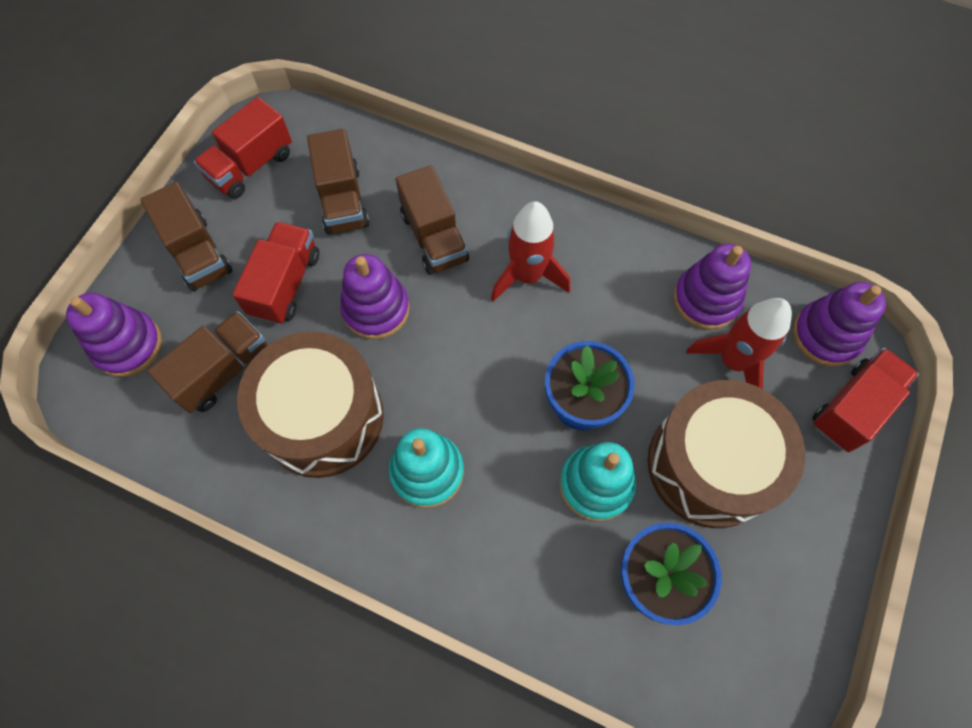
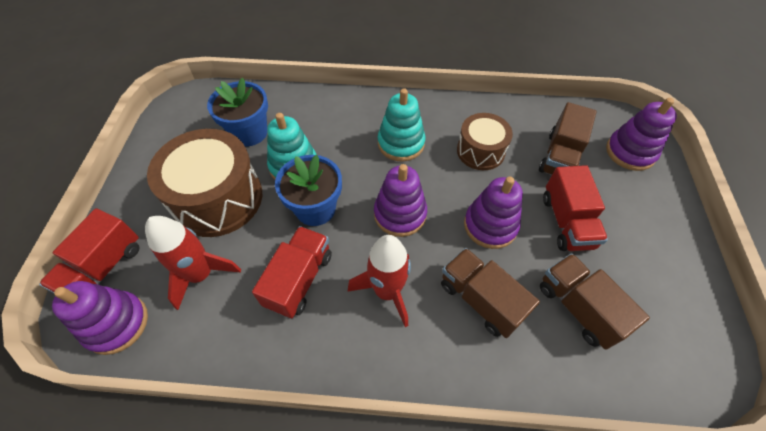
camera: 160 degrees right, 10 degrees down
(198, 253) = (647, 223): brown truck -> none
(251, 166) = (680, 313): red truck -> red truck (299, 279)
(322, 417) = (480, 151): brown drum -> brown drum, size x0.59
(706, 300) = (226, 322): purple stacking toy -> purple stacking toy (400, 214)

